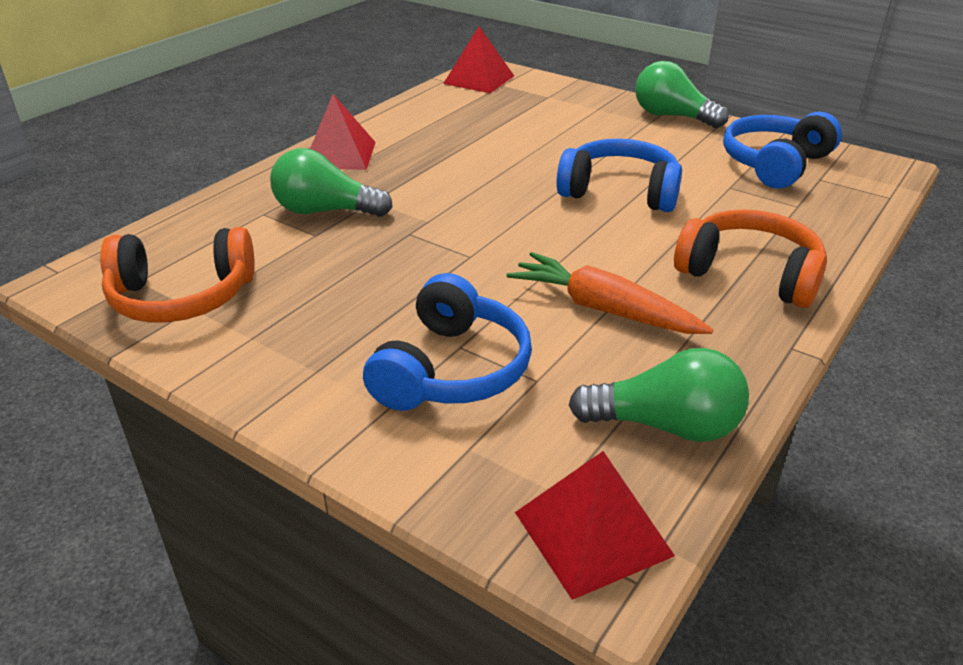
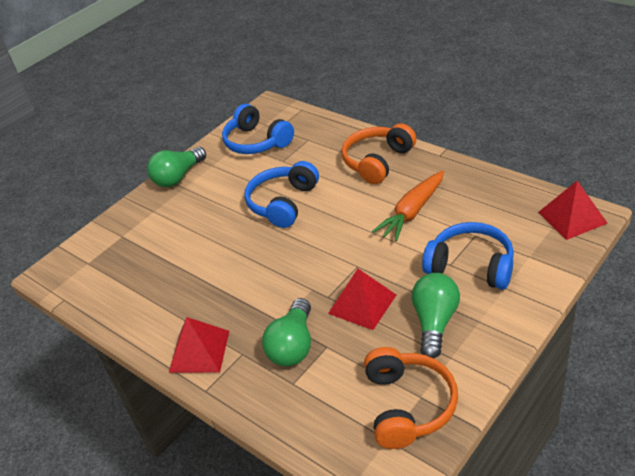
camera: 80 degrees left, 5 degrees up
(479, 79) = (71, 277): red pyramid -> red pyramid (362, 304)
(666, 426) = (502, 195): green light bulb -> green light bulb (435, 322)

